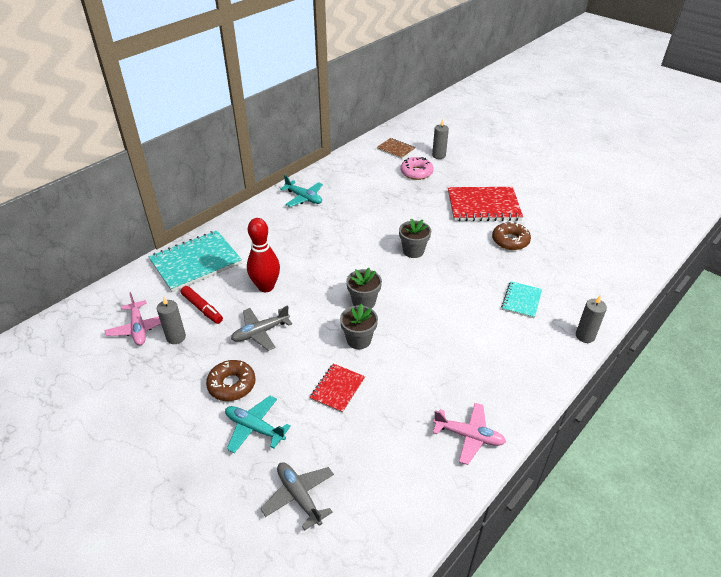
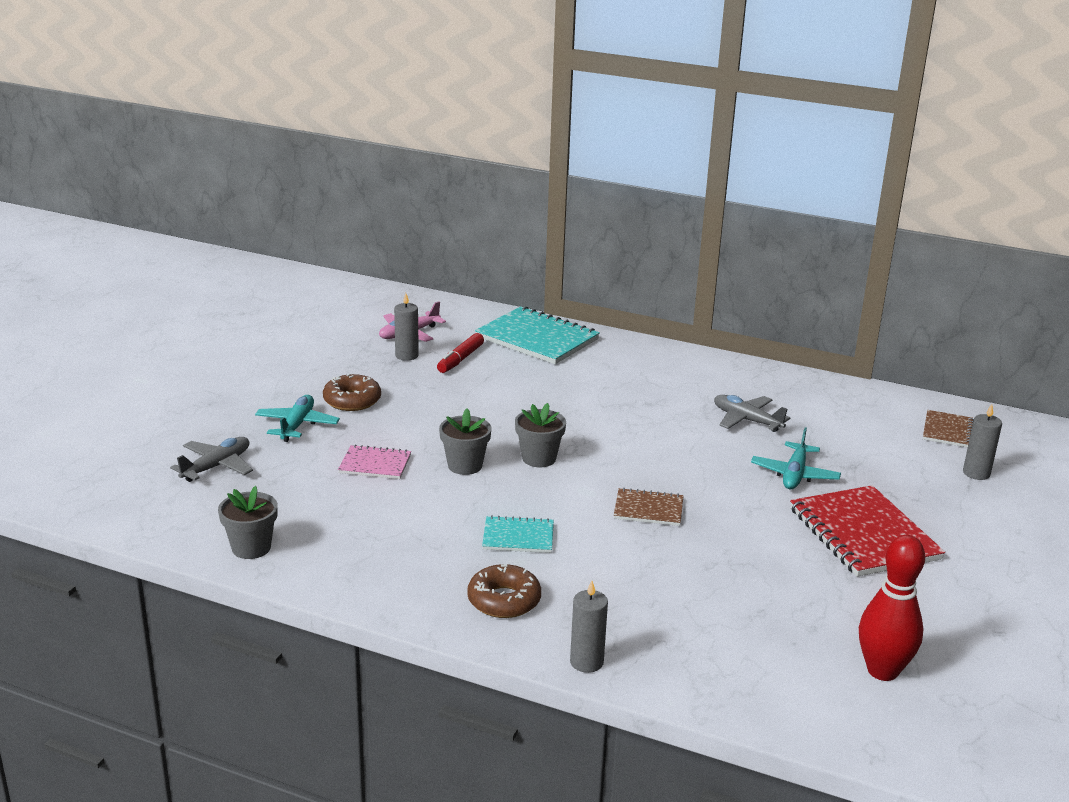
camera: 70 degrees right, 15 degrees down
(260, 332) = (441, 400): grey plane -> grey plane (746, 420)
(266, 287) = (523, 388): red bowling pin -> red bowling pin (882, 671)
(304, 198) = (731, 379): turquoise plane -> turquoise plane (794, 474)
(337, 389) = (375, 464): red notebook -> pink notebook
(413, 251) = (680, 482): grey flower pot -> grey flower pot (251, 548)
(416, 172) = (897, 458): pink donut -> none
(439, 271) = (648, 509): none -> brown notebook
(469, 436) = (336, 567): pink plane -> none
(510, 241) = (784, 570): brown donut -> brown donut (504, 600)
(521, 300) = (633, 592): turquoise notebook -> turquoise notebook (518, 537)

